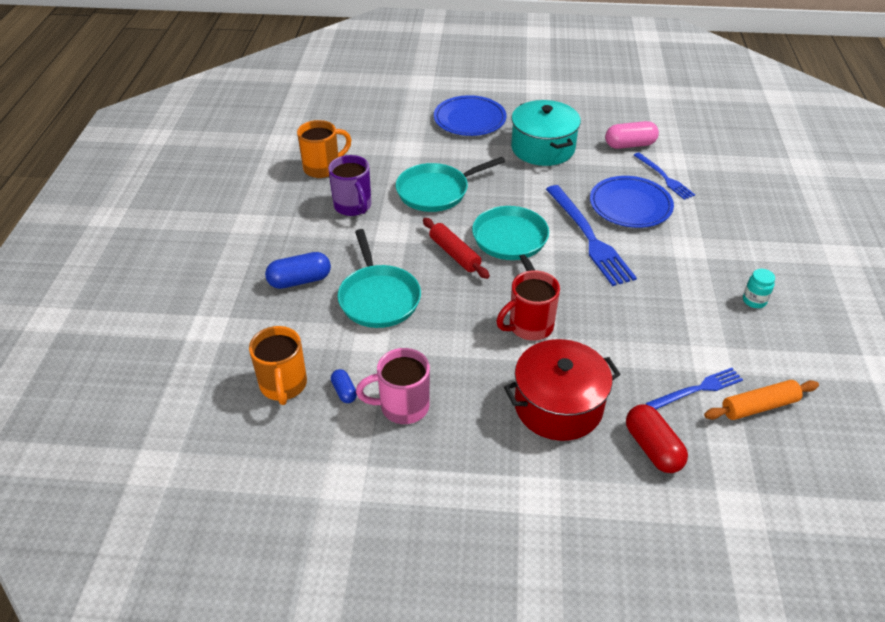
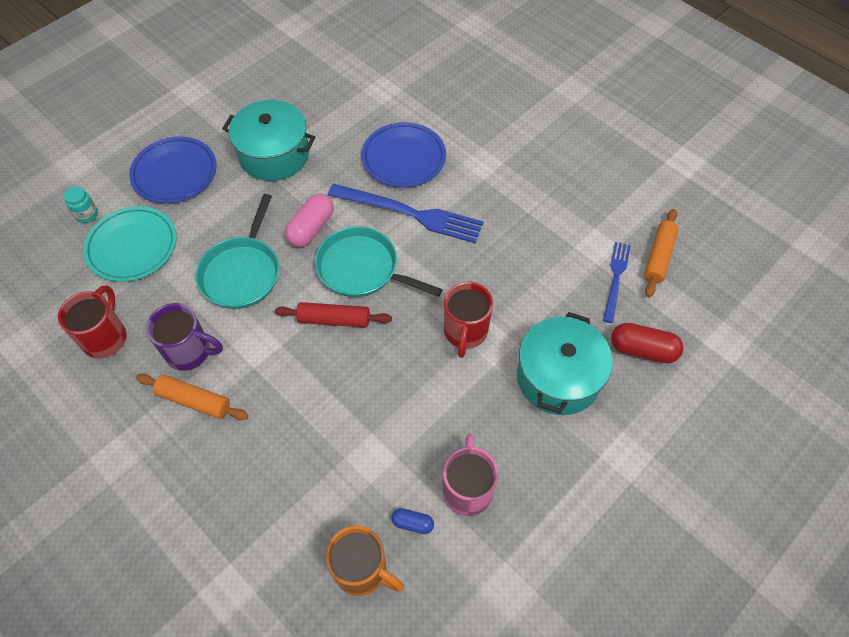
camera: 50 degrees left, 15 degrees up
(300, 280) = (243, 467): blue capsule -> none
(322, 230) = (194, 401): none -> orange rolling pin
(323, 168) = (105, 337): orange mug -> red mug
(378, 298) = (329, 417): turquoise pan -> none
(396, 138) = (132, 246): none -> turquoise plate
(402, 406) = (467, 489): pink mug -> pink mug turned 150 degrees clockwise
(558, 406) = (558, 377): red pot -> turquoise pot
(630, 145) = (336, 98): pink capsule -> pink capsule (311, 228)
(664, 177) = (396, 111): blue fork -> none
(754, 301) = (569, 174): turquoise jar -> turquoise jar (87, 215)

